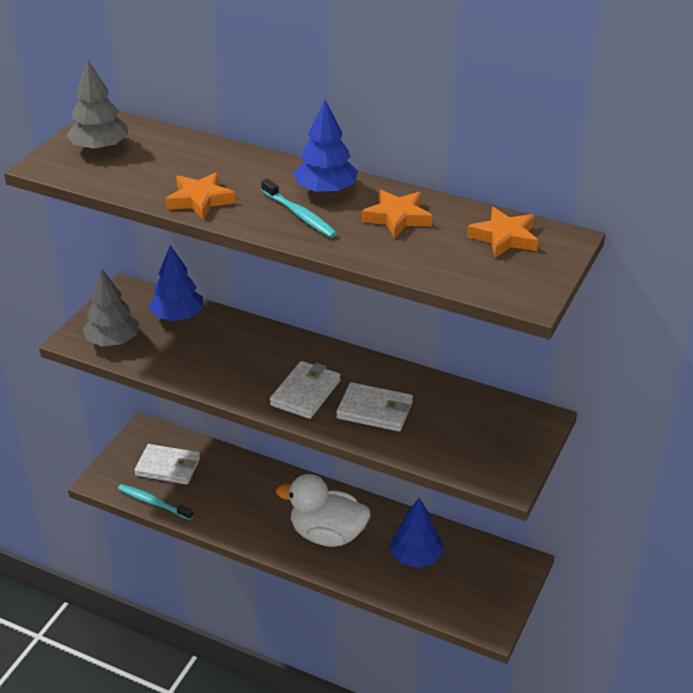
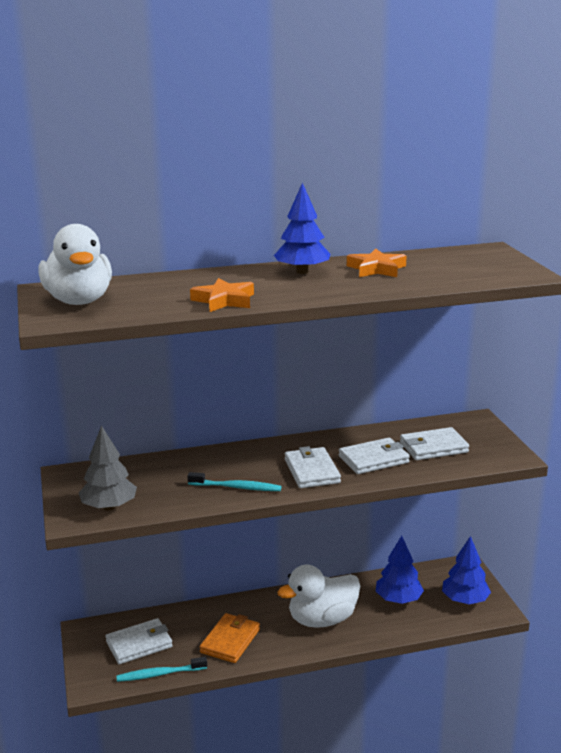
camera: 40 degrees left, 15 degrees down
(100, 148) = (79, 301): grey tree -> white duck
(178, 316) = (139, 471): blue tree -> blue tree (464, 600)
(235, 507) = (230, 641): none -> orange wallet
(299, 215) = (312, 286): turquoise toothbrush -> turquoise toothbrush (236, 487)
(448, 428) = (433, 447): none -> white wallet
(504, 237) = (458, 258): orange star -> none

